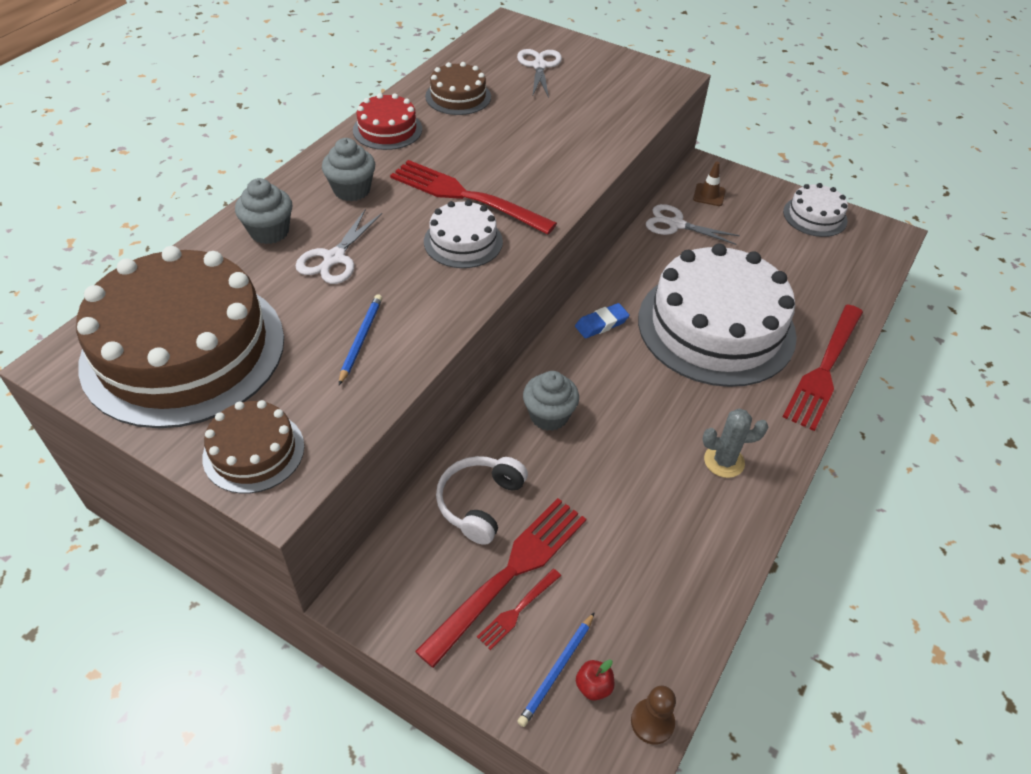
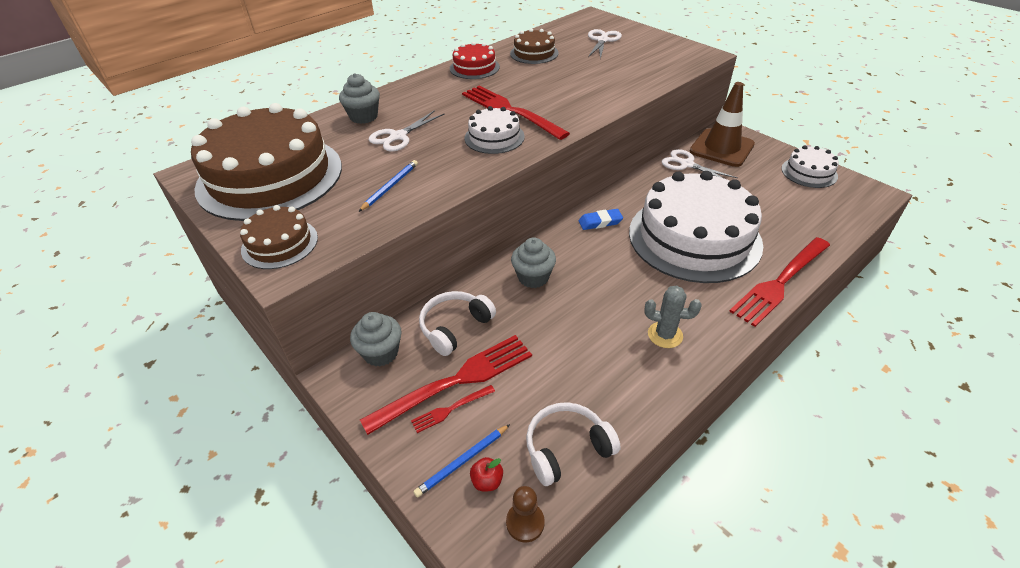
camera: 20 degrees right, 5 degrees down
(352, 190) = (431, 99): grey cupcake -> grey cupcake (381, 353)
(665, 624) = (566, 448): none -> white headphones
(709, 195) = (721, 148): brown traffic cone -> brown traffic cone, size x2.21

